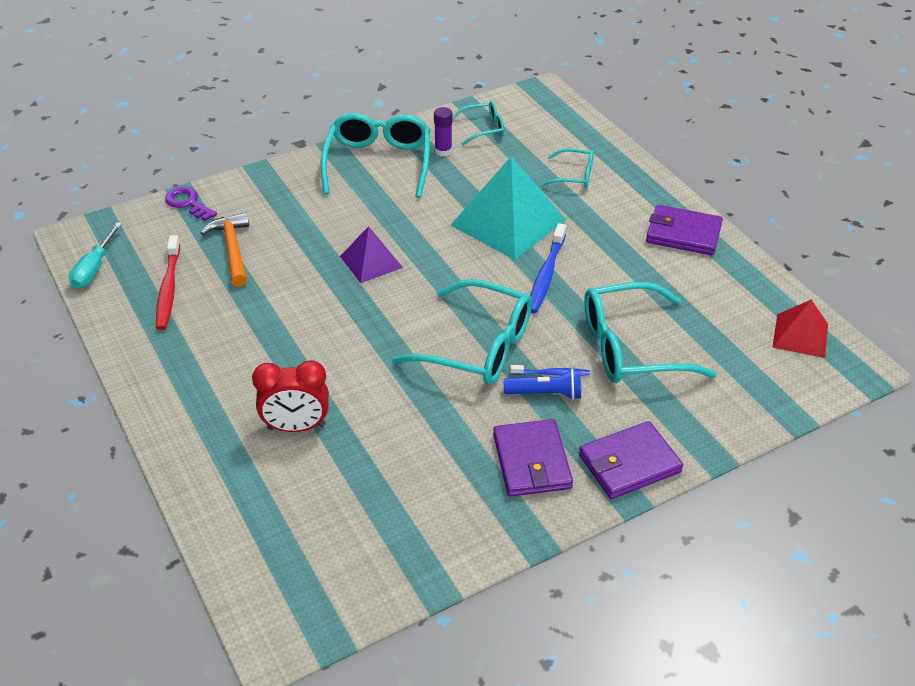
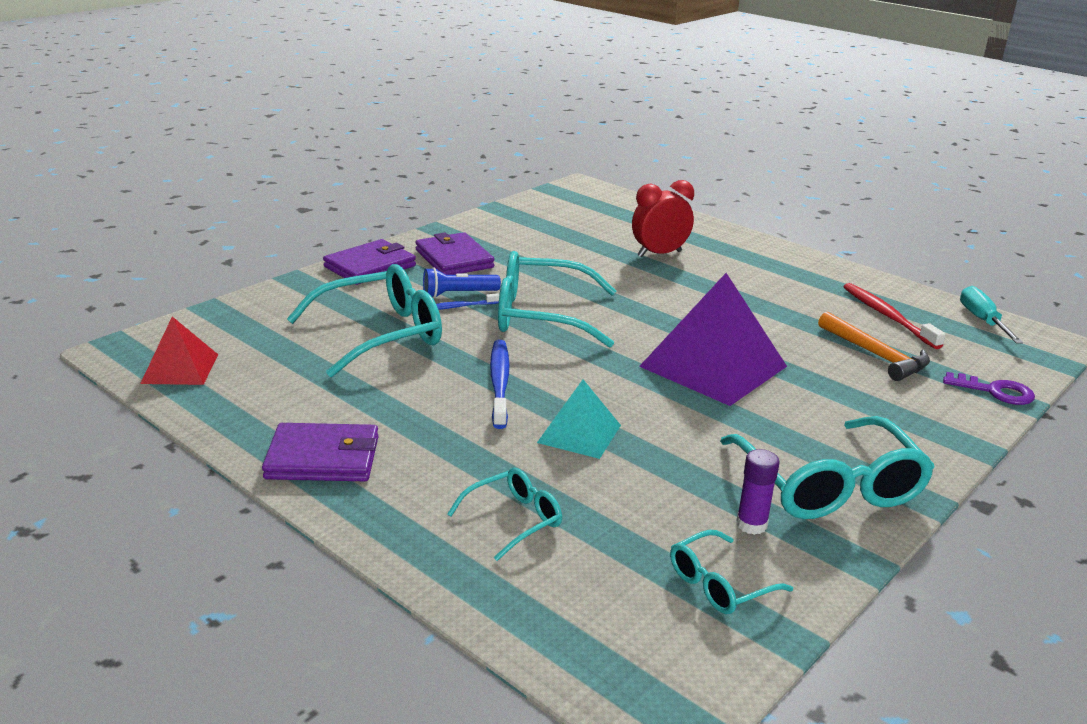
camera: 160 degrees right, 15 degrees down
(371, 262) = (713, 366): purple pyramid -> purple pyramid, size x1.82
(508, 222) = (579, 433): turquoise pyramid -> turquoise pyramid, size x0.55
(574, 176) = (514, 520): turquoise glasses -> turquoise glasses turned 150 degrees clockwise

